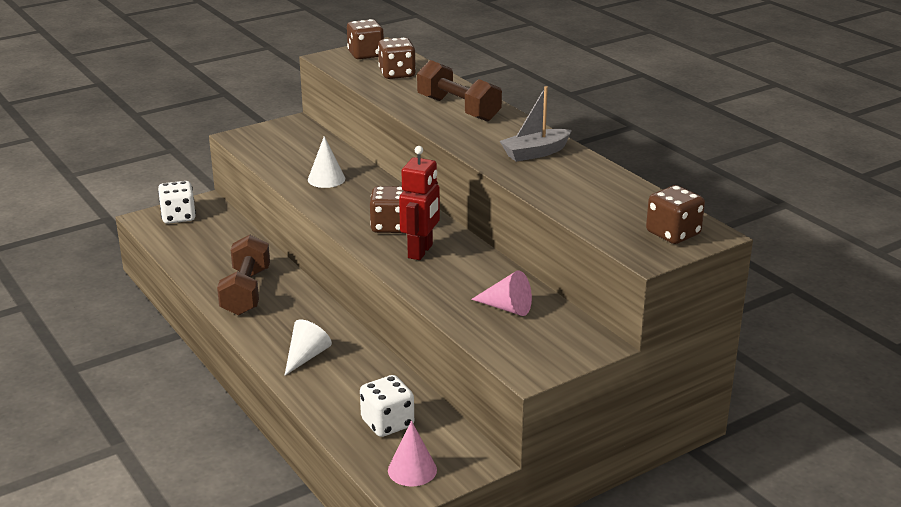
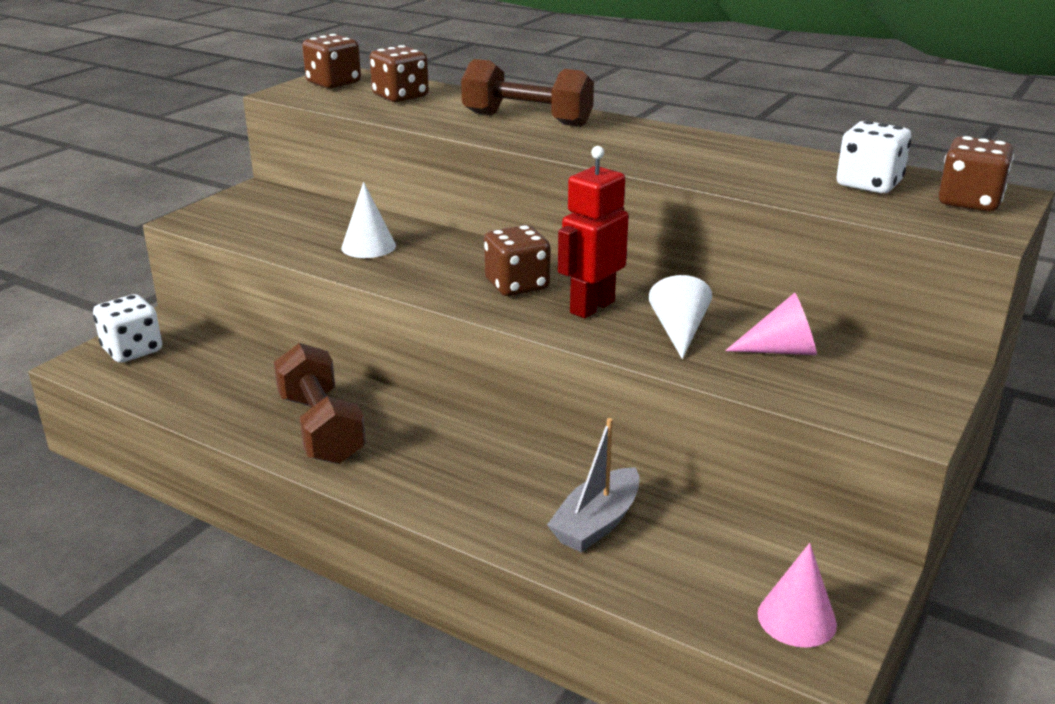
camera: 25 degrees left, 0 degrees up
(306, 356) = (490, 496): white cone -> white cone (679, 331)
(387, 423) = (694, 559): white dice -> white dice (869, 184)
(420, 251) = (591, 307): red robot -> red robot turned 135 degrees counterclockwise
(535, 153) = (685, 148): grey boat -> grey boat (597, 523)

